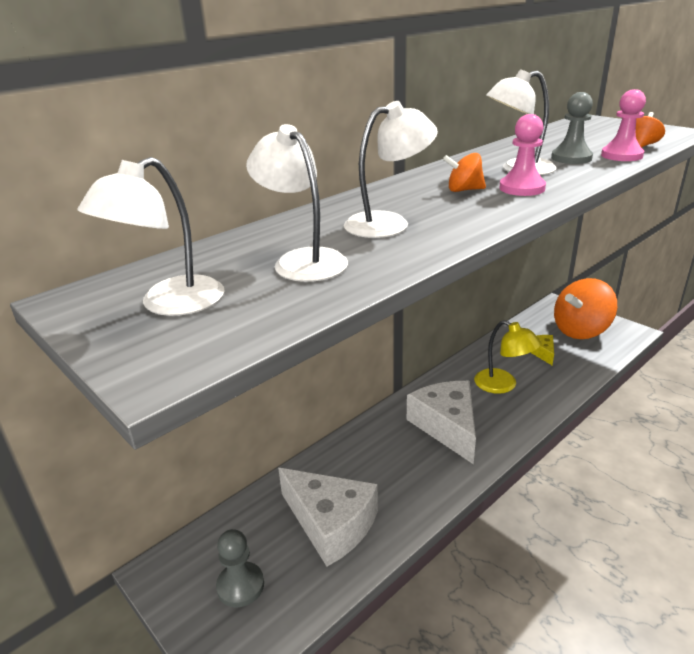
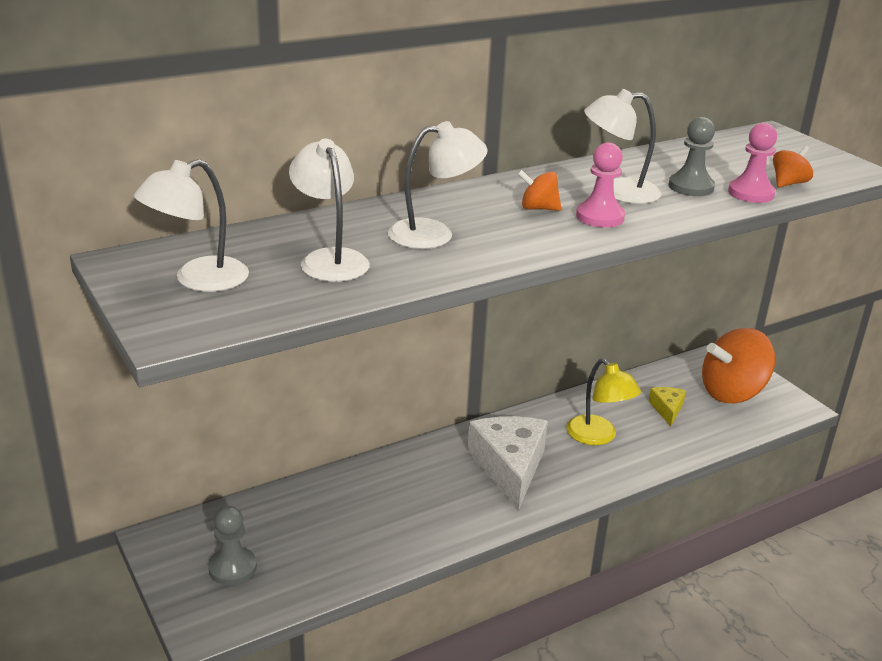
camera: 10 degrees right, 0 degrees up
(330, 524) = (341, 534): white cheese -> none

